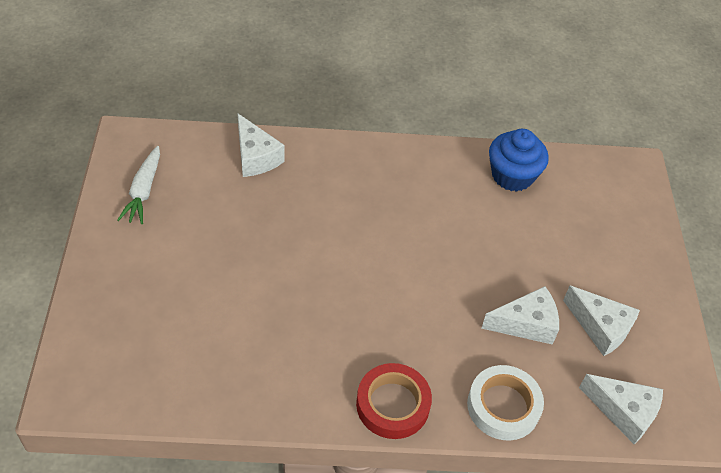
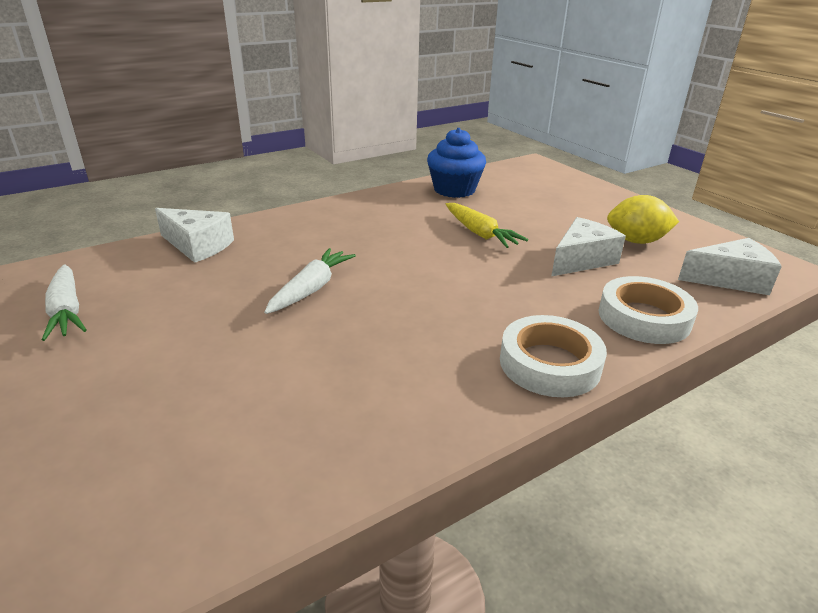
camera: 30 degrees left, 20 degrees down
(299, 248) = (311, 289): none -> white carrot
(392, 404) = (549, 364): red tape -> white tape
(476, 248) = (480, 233): none -> yellow carrot
(600, 328) = (636, 241): white cheese -> yellow lemon

